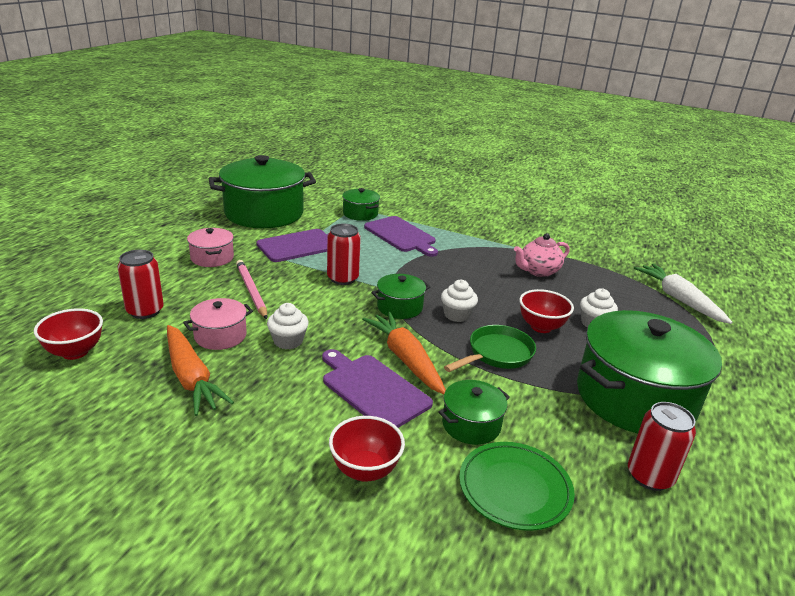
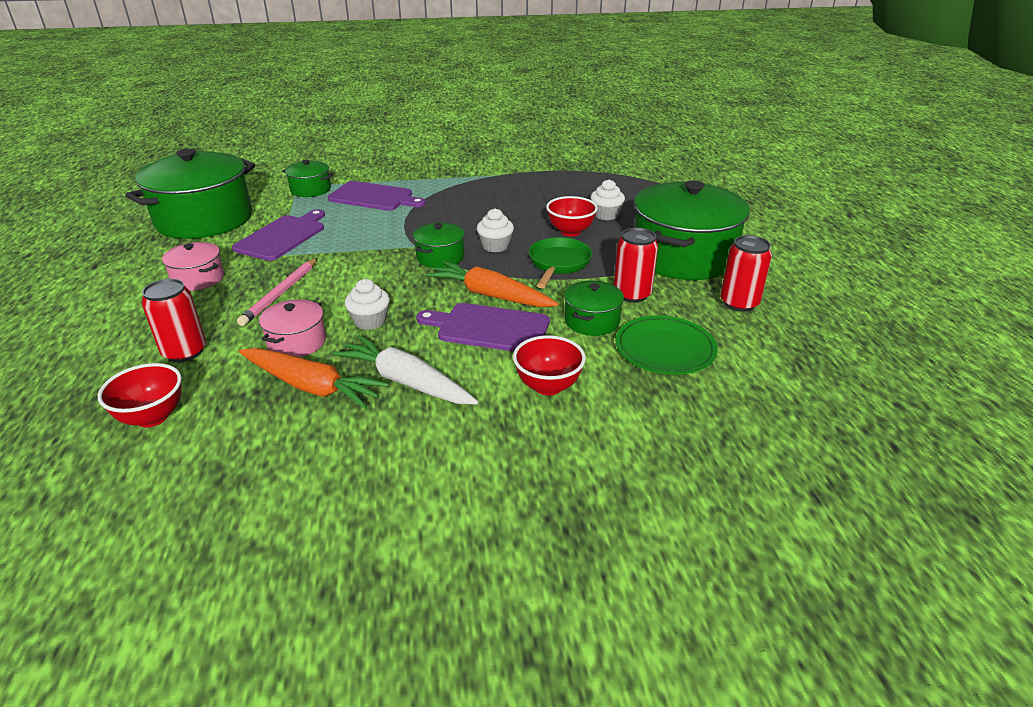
camera: 30 degrees left, 5 degrees up
(251, 291) = (280, 293): pink pencil -> pink pencil turned 105 degrees counterclockwise
(343, 278) = (360, 252): red can -> red can (632, 294)
(538, 271) = (525, 189): pink teapot -> none
(678, 299) = (647, 177): white carrot -> white carrot (405, 382)

